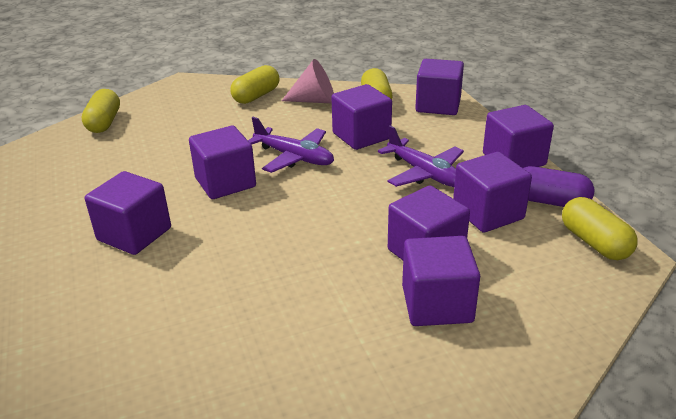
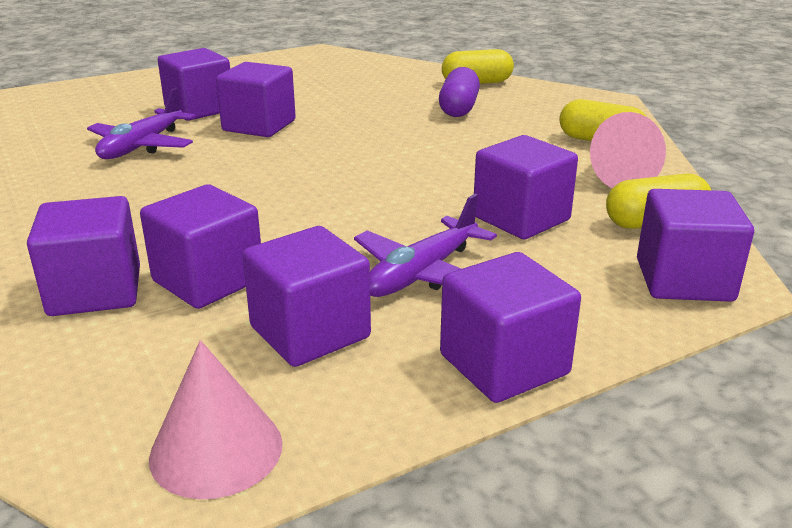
camera: 80 degrees right, 5 degrees down
(225, 182) = (364, 150): purple cube -> purple cube (199, 109)
(294, 157) = (437, 180): purple plane -> purple plane (142, 146)
(550, 201) = (355, 402): purple capsule -> purple capsule (459, 108)
(594, 243) = (216, 450): yellow capsule -> pink cone

